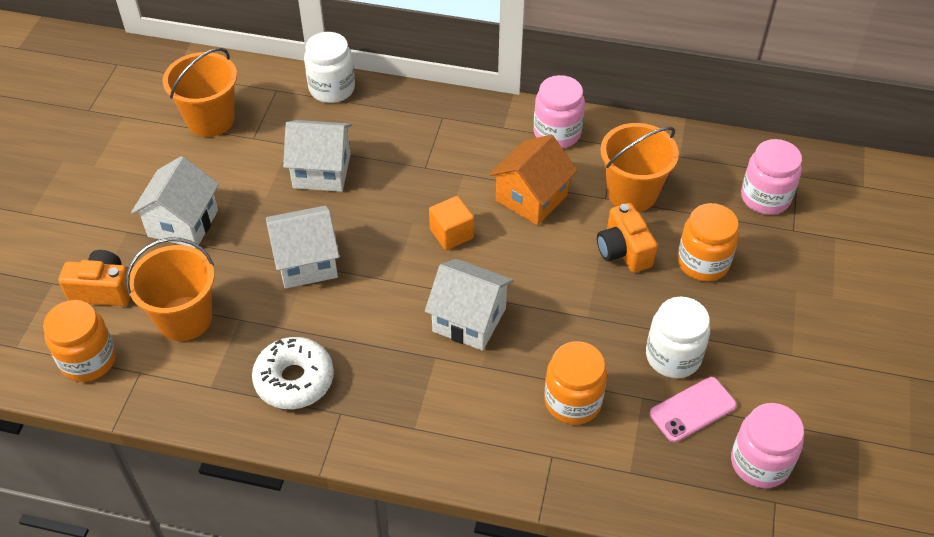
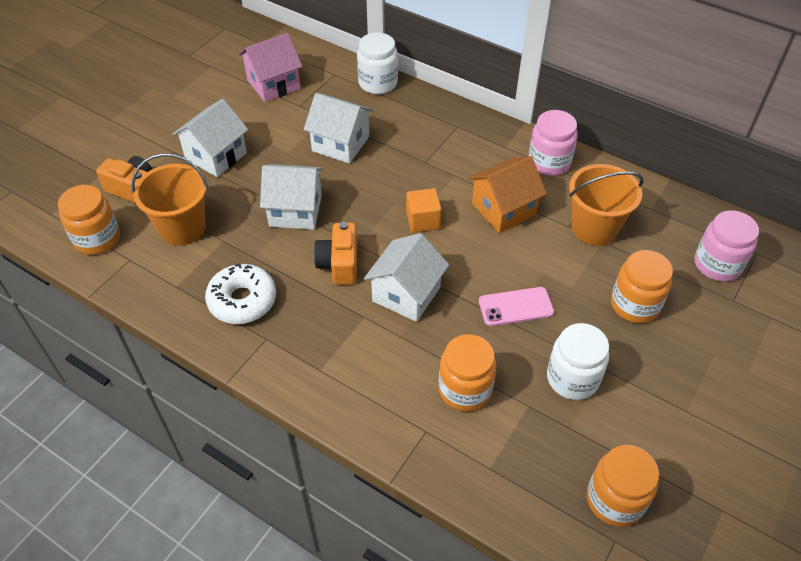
camera: 20 degrees right, 0 degrees up
(210, 120) = (273, 84): orange bucket -> pink house
(469, 320) = (406, 294): white house -> white house turned 75 degrees clockwise
(623, 251) = (566, 275): orange camera -> orange camera (339, 264)
(692, 409) = (571, 431): pink phone -> pink phone (515, 307)
(760, 463) = (615, 500): pink jar -> orange jar

